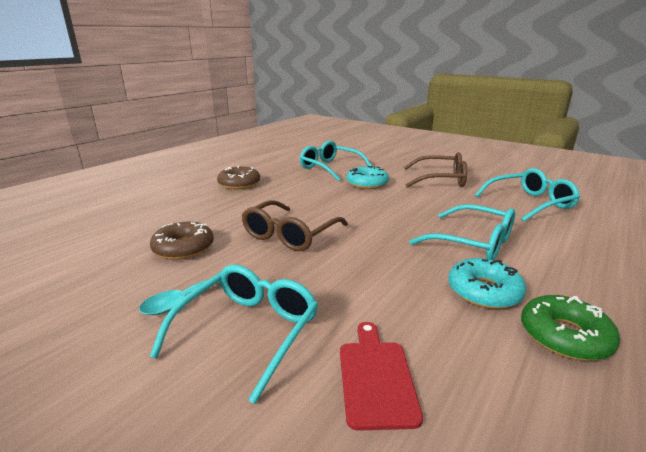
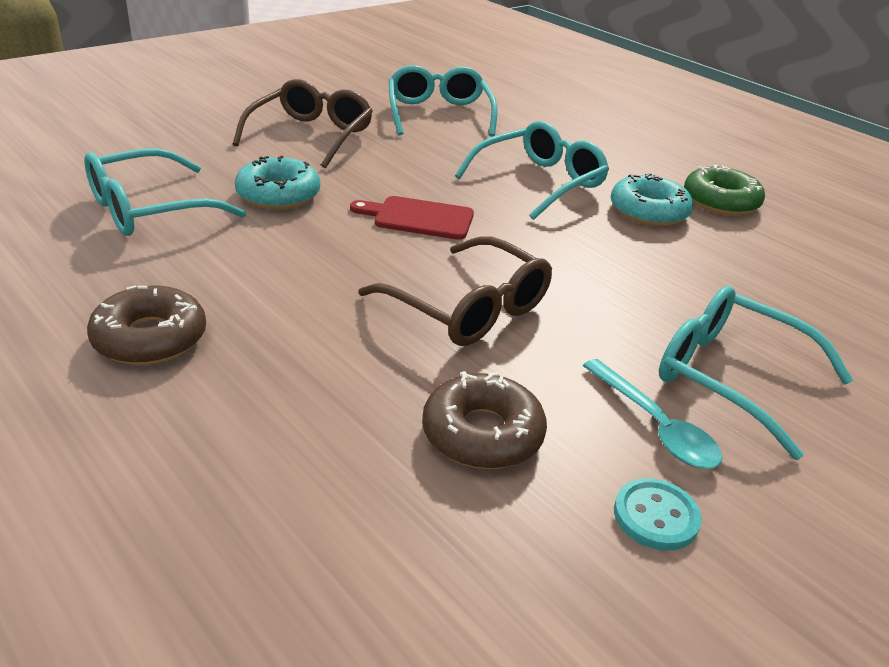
camera: 80 degrees left, 10 degrees up
(115, 298) = (655, 516): none -> turquoise button
(376, 377) = (793, 306): red cutting board -> red cutting board (419, 218)

